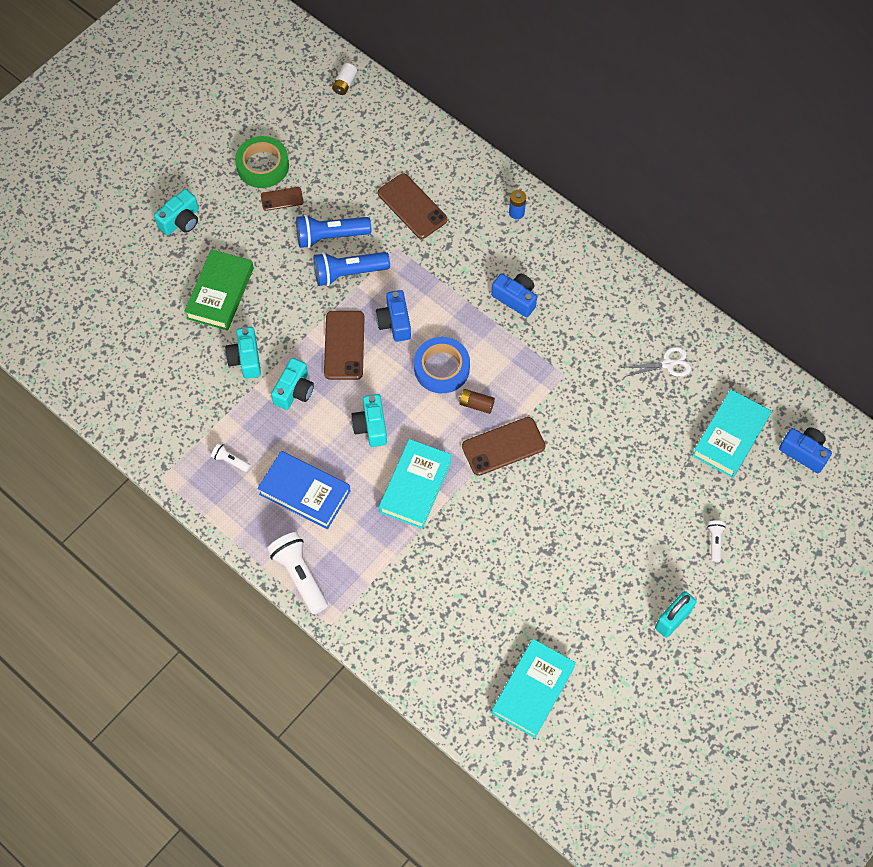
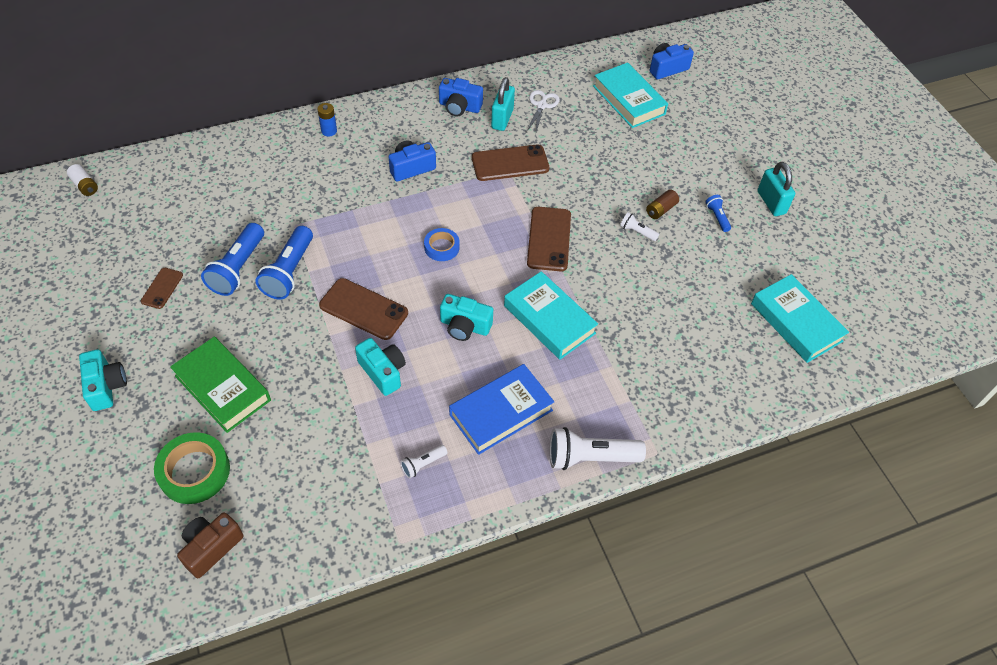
camera: 65 degrees left, 10 degrees down
(98, 363) = (211, 547): none -> brown camera
(245, 359) = (316, 398): turquoise camera -> none
(263, 165) = (110, 287): green tape -> green tape (194, 471)
(394, 322) = (369, 260): blue camera -> blue camera (459, 107)
(412, 206) = (260, 195): brown phone -> brown phone (510, 163)
(441, 368) = (441, 247): blue tape -> blue tape, size x0.61
(476, 404) = (495, 239): brown battery -> brown battery (661, 210)
(621, 577) = (717, 217): none -> blue flashlight
(626, 339) = (502, 119): none -> turquoise padlock
(714, 541) = (715, 148): white flashlight -> white flashlight (637, 232)

